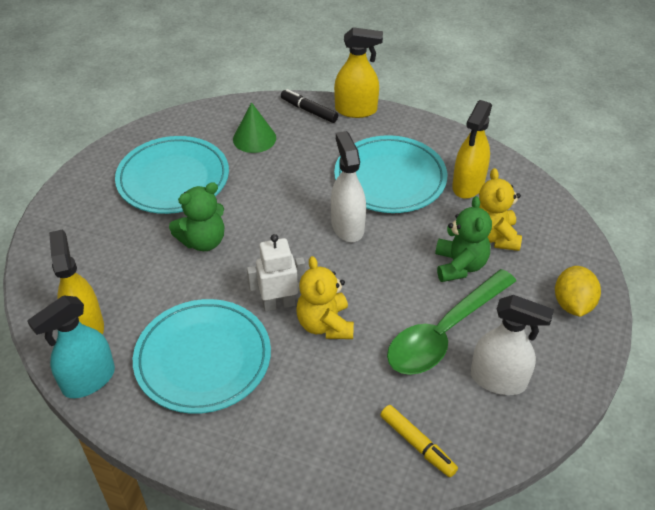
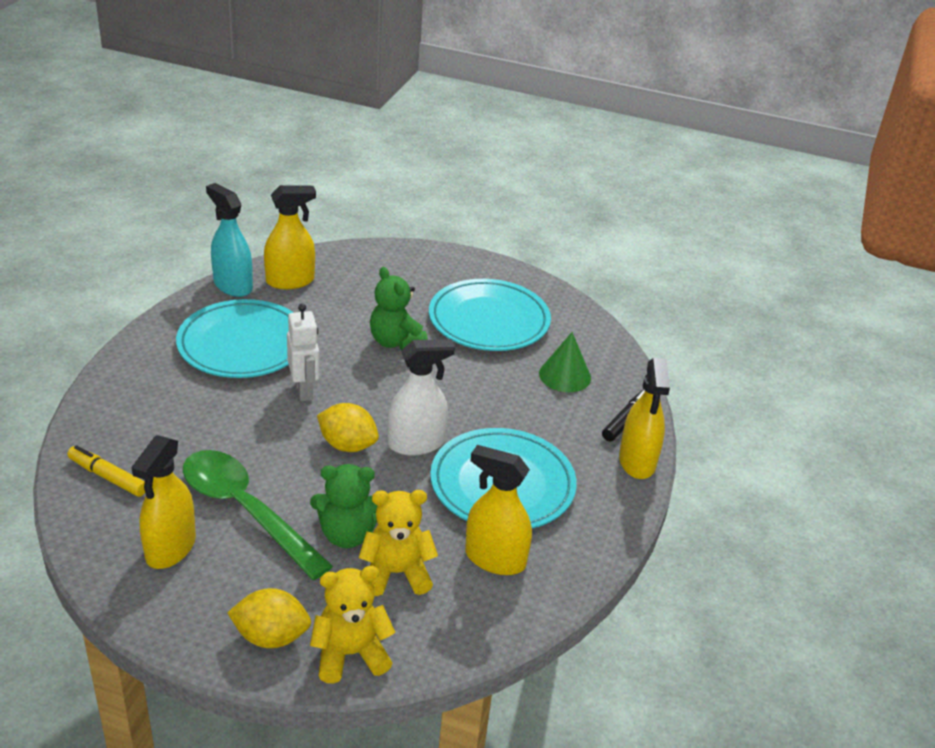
camera: 85 degrees right, 10 degrees down
(325, 324) = (271, 421): yellow teddy bear -> yellow teddy bear (350, 654)
(353, 269) = (347, 445): none -> yellow lemon
(417, 444) = (108, 477): yellow marker -> yellow marker turned 75 degrees clockwise
(498, 380) = (170, 548): white spray bottle -> yellow spray bottle

